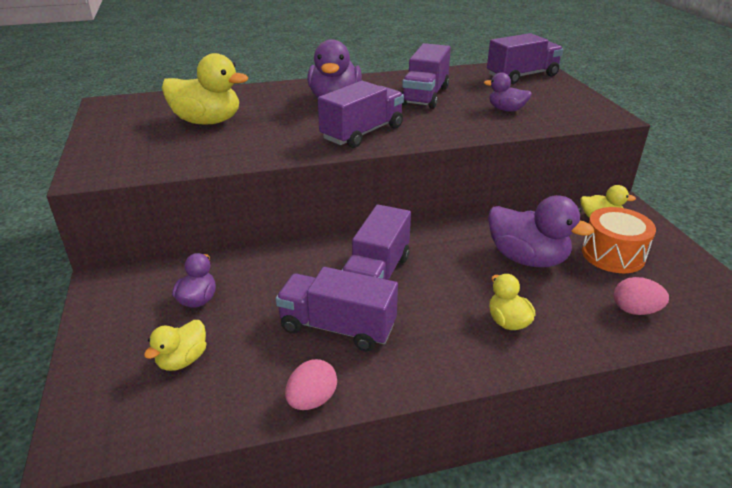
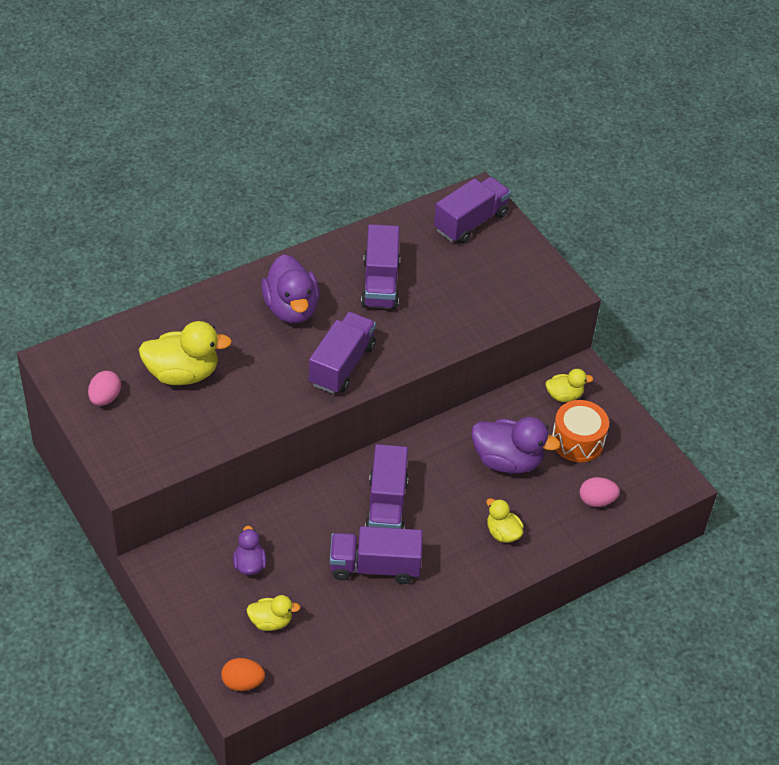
camera: 20 degrees left, 15 degrees up
(98, 424) = (242, 683): none -> orange egg
(182, 360) = (271, 621): yellow duck -> yellow duck turned 105 degrees counterclockwise
(312, 400) = (381, 631): pink egg -> pink egg (105, 398)
(506, 110) = (466, 297): purple duck -> none

